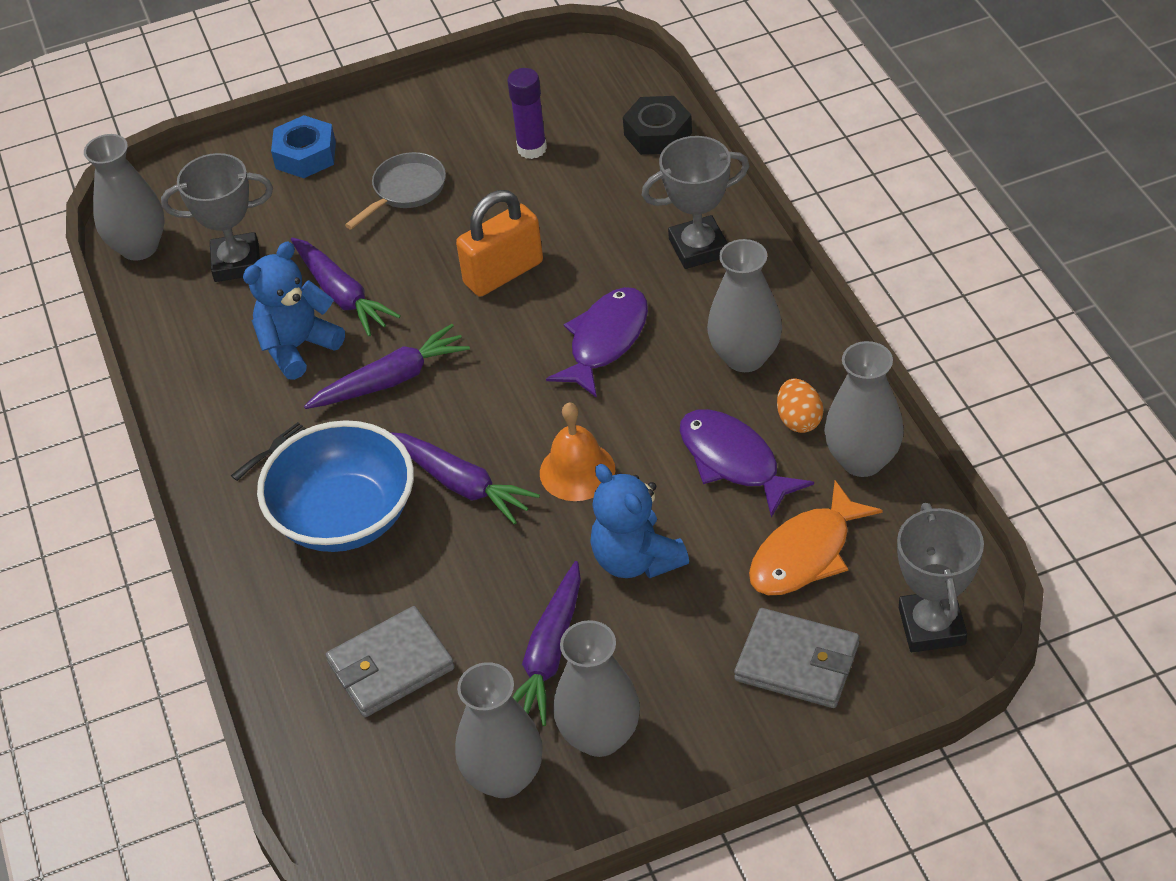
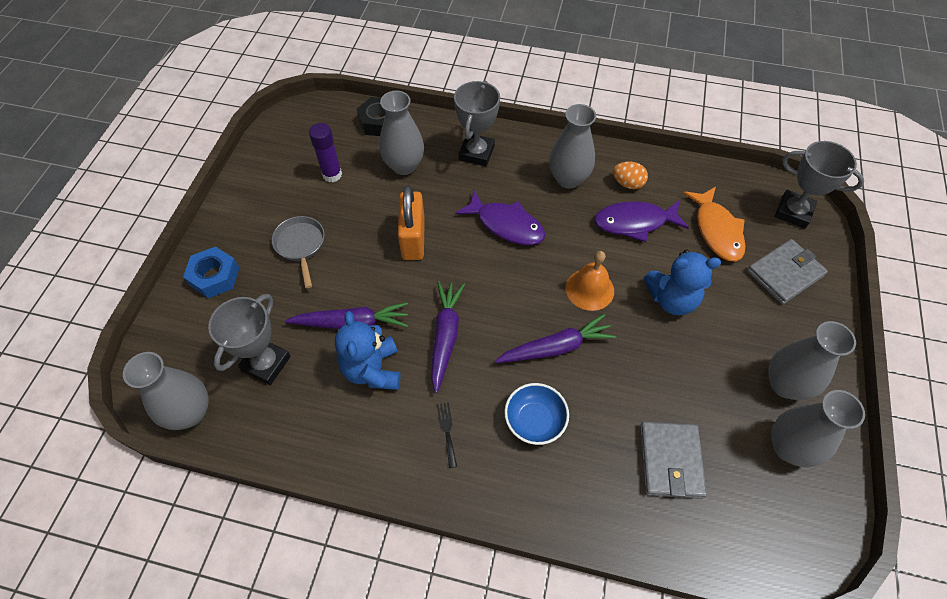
camera: 60 degrees left, 10 degrees up
(345, 516) = (534, 421): blue bowl -> blue bowl, size x0.57
(549, 653) = (712, 375): purple carrot -> none
(605, 341) = (506, 225): purple fish -> purple fish turned 150 degrees clockwise
(862, 460) = (672, 176): grey vase -> grey vase (404, 166)

